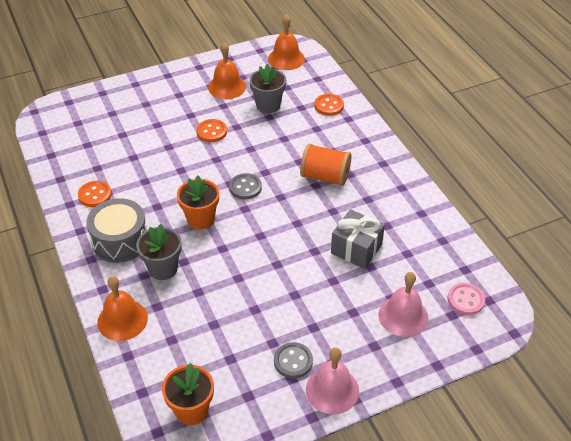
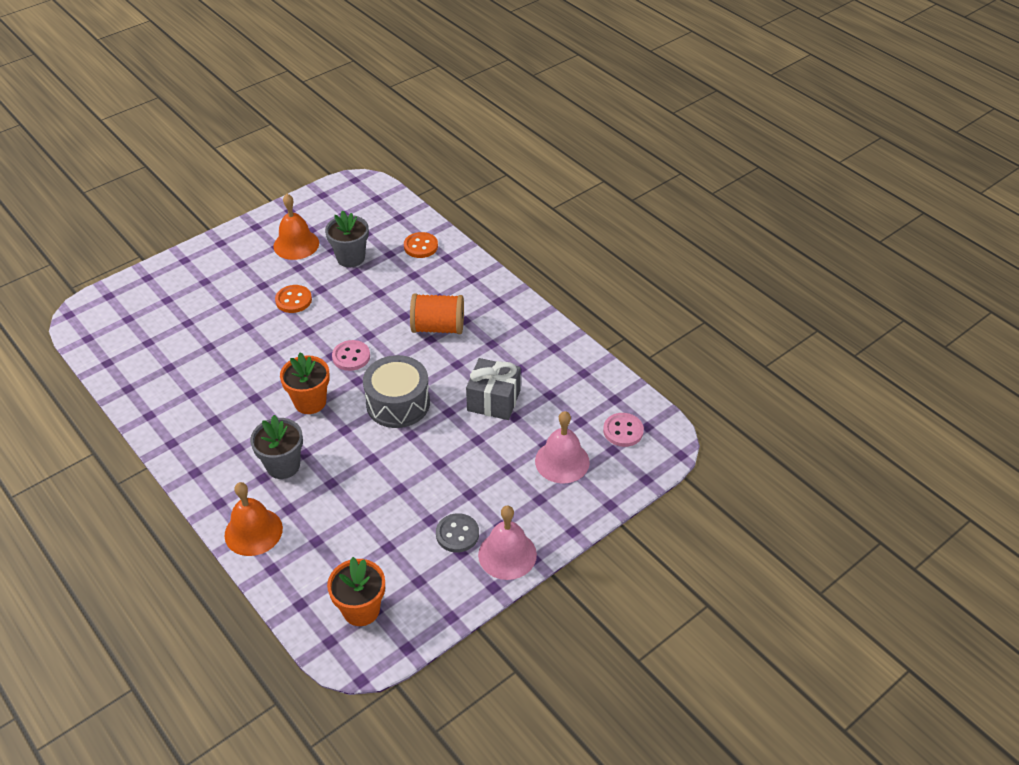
camera: 15 degrees left, 0 degrees up
(95, 195) = (176, 399): orange button -> none
(120, 241) = (223, 445): grey drum -> grey drum (398, 403)
(245, 187) = (351, 357): grey button -> pink button
(286, 58) = (356, 199): orange bell -> none

